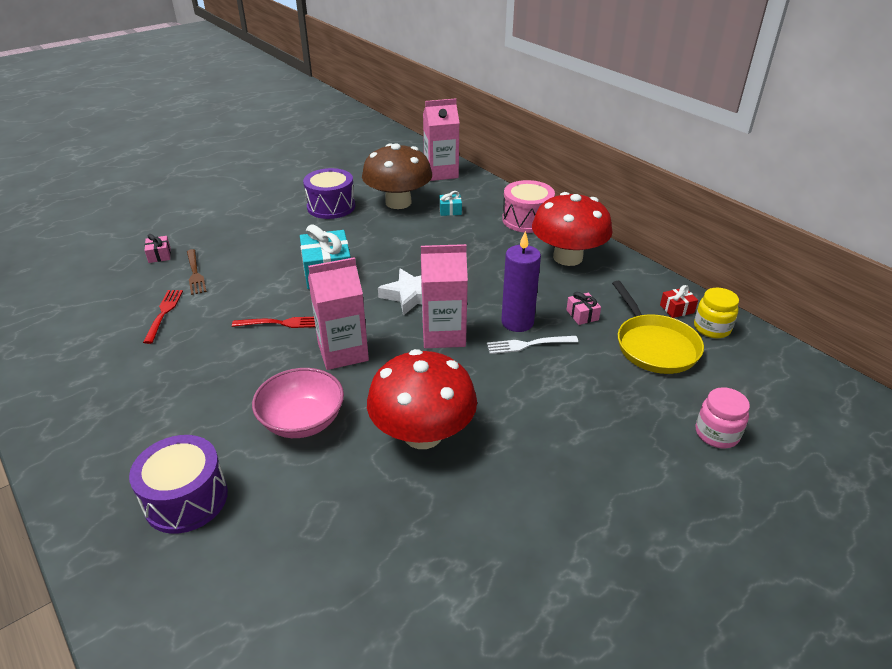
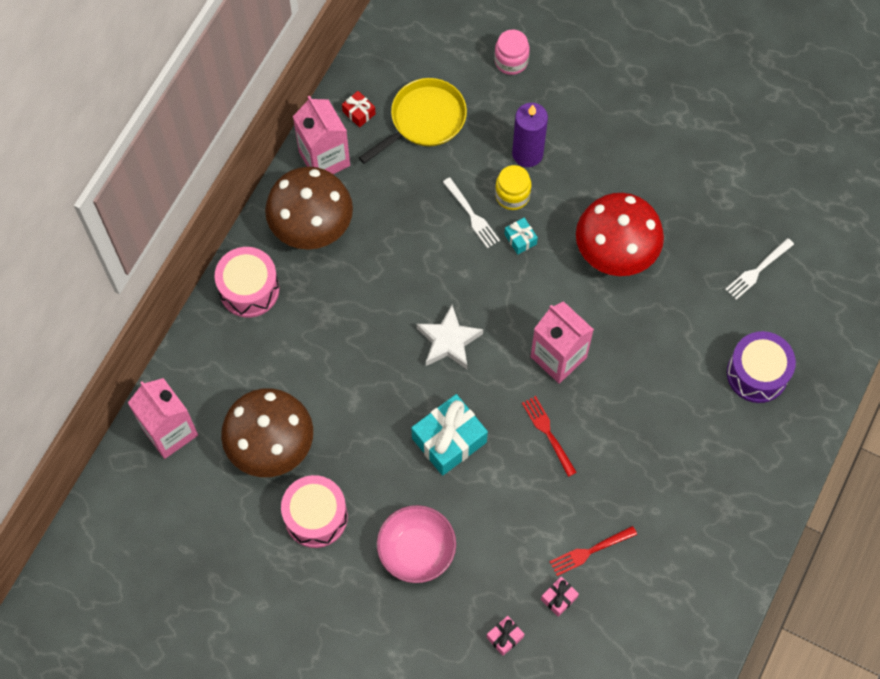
camera: 115 degrees left, 30 degrees up
(195, 273) = (516, 572): brown fork -> none
(302, 421) = (649, 342): pink bowl -> pink bowl (416, 550)
(303, 563) = (757, 270): none -> white fork
(331, 206) = (316, 517): purple drum -> pink drum
(443, 334) = (492, 287): pink carton -> pink carton (324, 159)
(450, 210) = (264, 378): turquoise gift -> turquoise gift (520, 239)
(517, 322) = (444, 234): purple candle -> purple candle (527, 154)
(567, 257) = (311, 225): red mushroom -> brown mushroom
(582, 315) = (406, 185): pink gift -> pink gift (559, 598)
(712, 328) = (376, 81): yellow jar -> yellow jar (512, 195)

